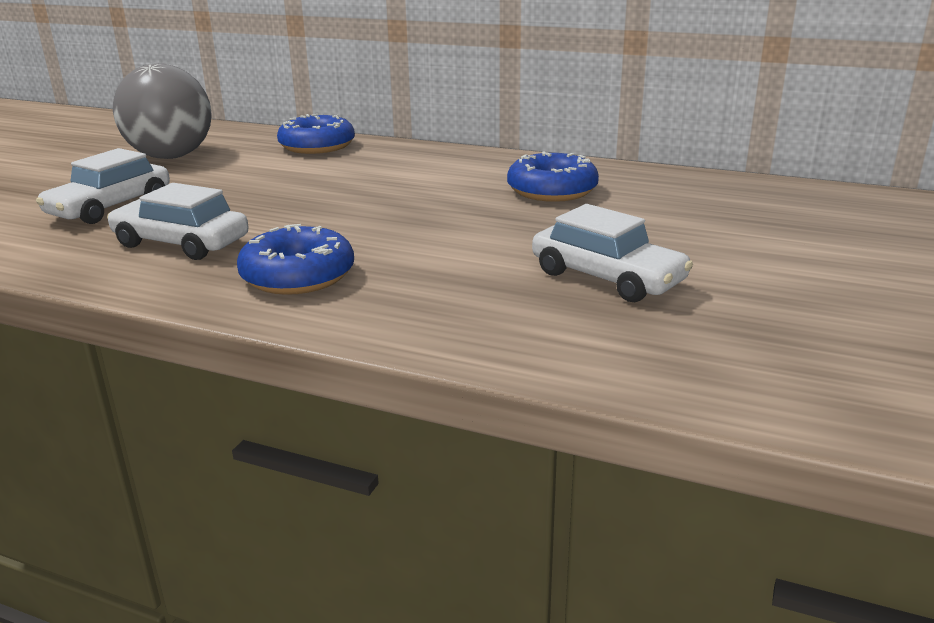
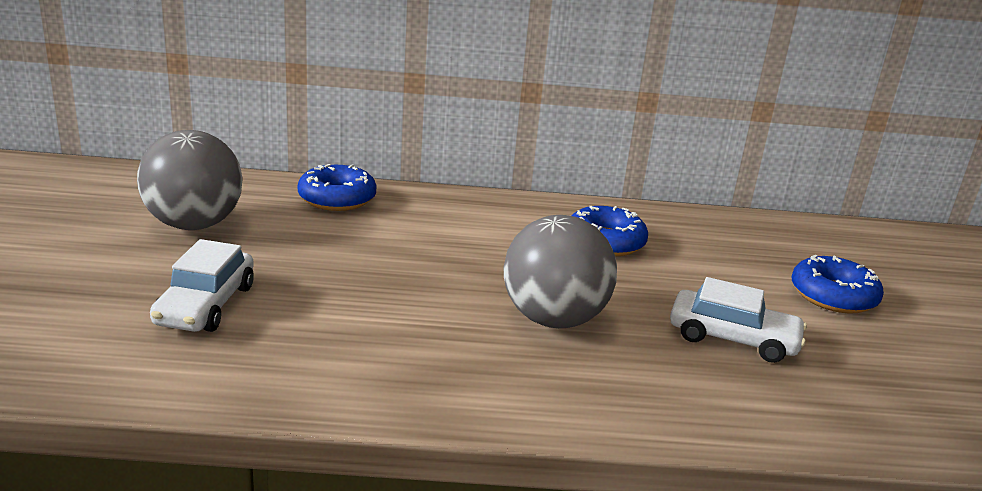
camera: 25 degrees left, 0 degrees up
(181, 243) = (336, 345): white car -> none
(298, 276) = (489, 372): blue donut -> blue donut (833, 296)
(416, 244) = (553, 319): none -> grey ball

